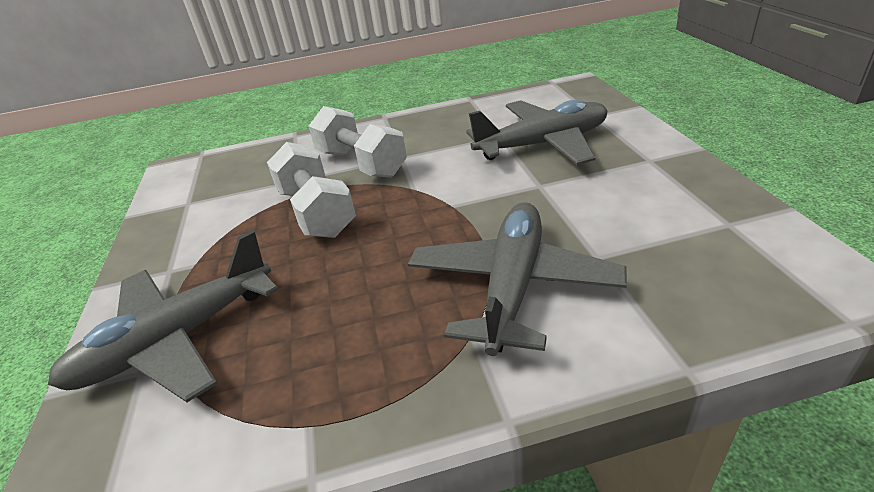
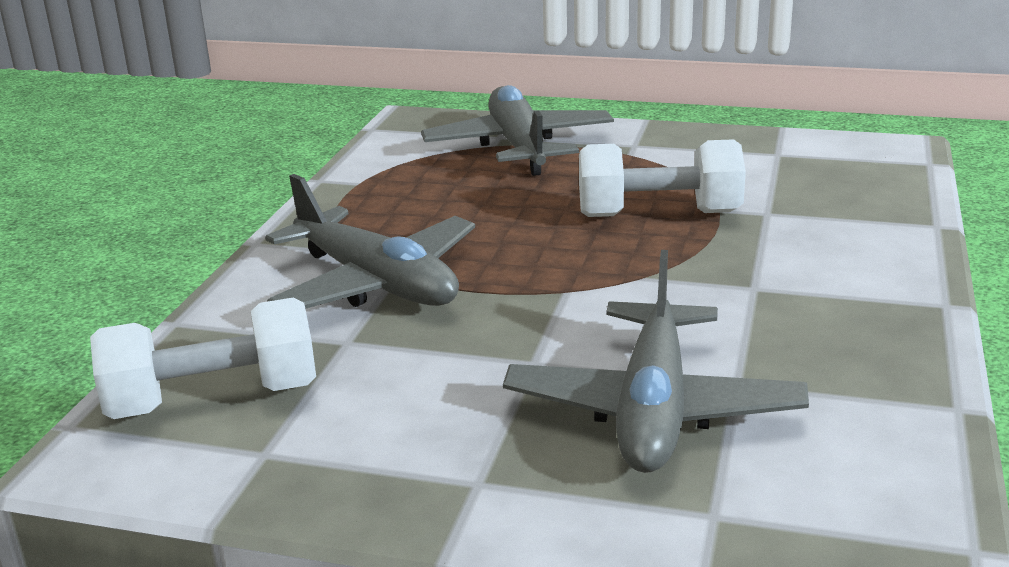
camera: 115 degrees right, 10 degrees down
(361, 163) = (764, 256): white dumbbell -> white dumbbell (213, 399)

